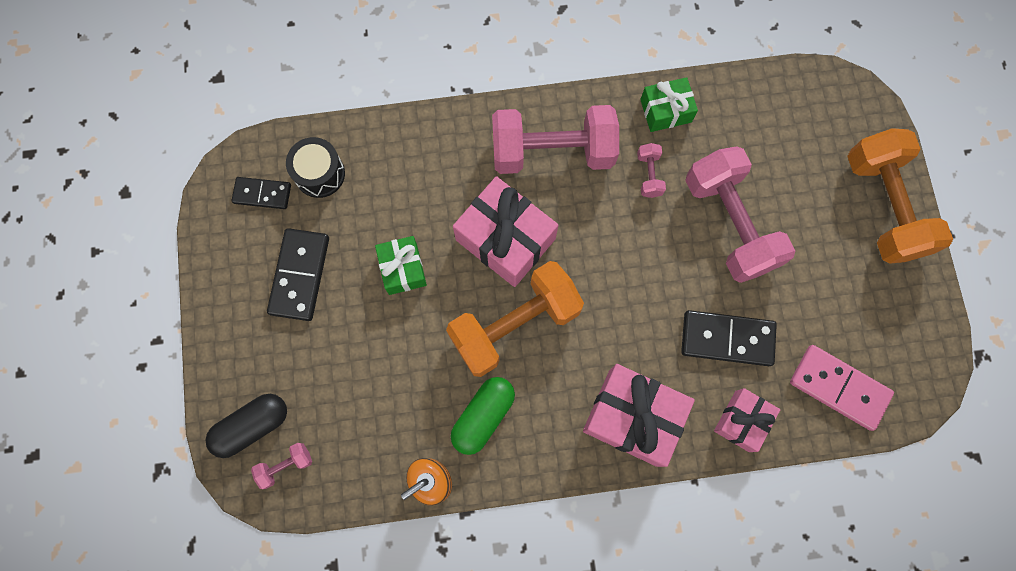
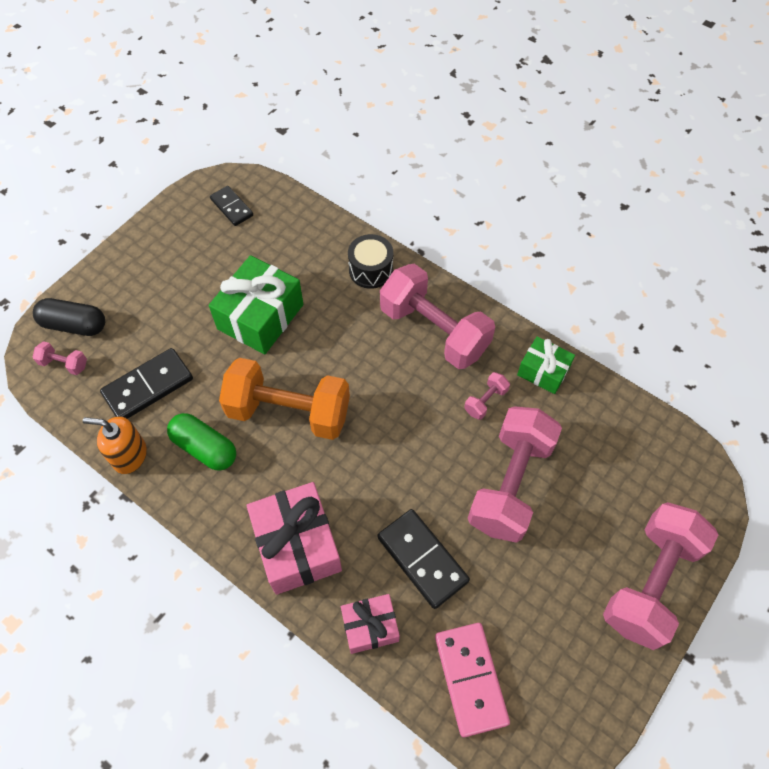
camera: 45 degrees right, 15 degrees down
(300, 275) = (199, 268): black domino -> black domino (148, 387)
(319, 174) = (276, 223): black drum -> black drum (371, 270)
(403, 269) = (260, 317): green gift -> green gift, size x1.71
(483, 416) = (205, 448): green capsule -> green capsule turned 45 degrees clockwise
(505, 239) = (343, 356): pink gift -> none
(883, 206) = (650, 582): orange dumbbell -> pink dumbbell

